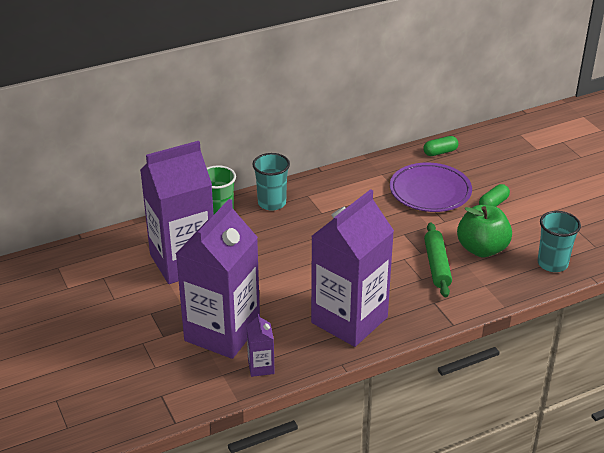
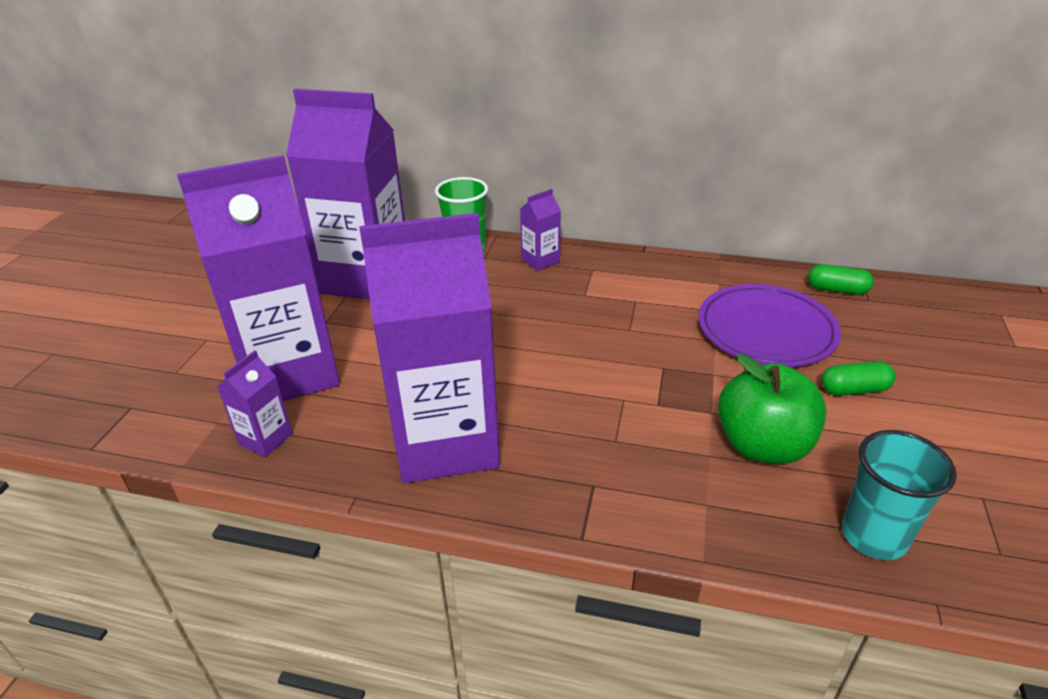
camera: 40 degrees right, 0 degrees up
(272, 203) = (540, 260): turquoise cup -> purple carton
(437, 265) = (661, 433): green rolling pin -> none

